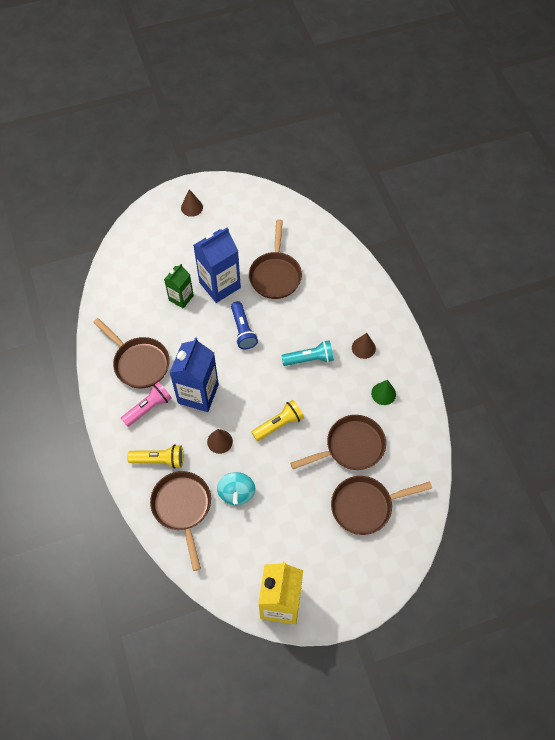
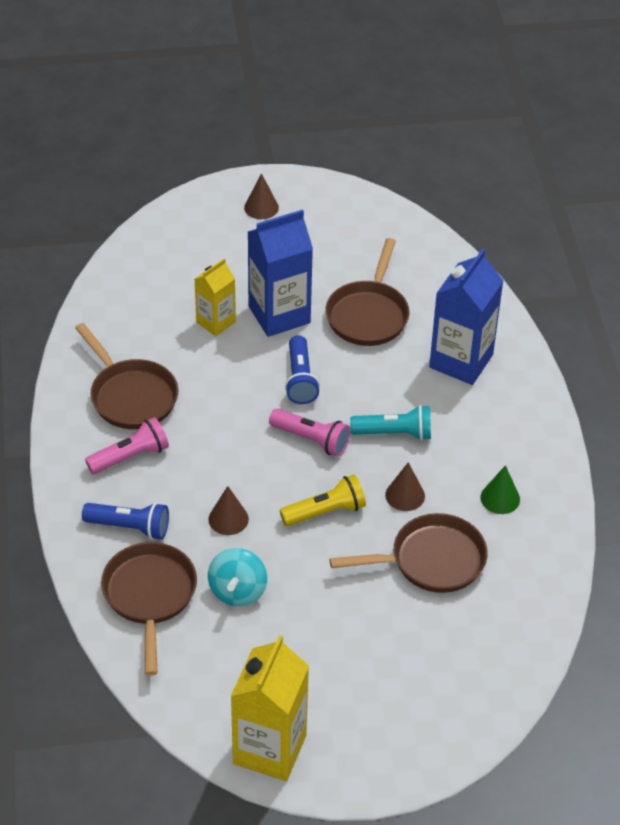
camera: 10 degrees right, 15 degrees down
(159, 460) = (129, 527): yellow flashlight -> blue flashlight
(181, 298) = (216, 322): green carton -> yellow carton
(198, 394) = (211, 451): blue carton -> blue carton (461, 361)
(259, 373) = (311, 440): none -> pink flashlight
(363, 348) = (483, 432): brown cone -> brown cone (405, 495)
(365, 506) = (435, 643): brown pan -> none

